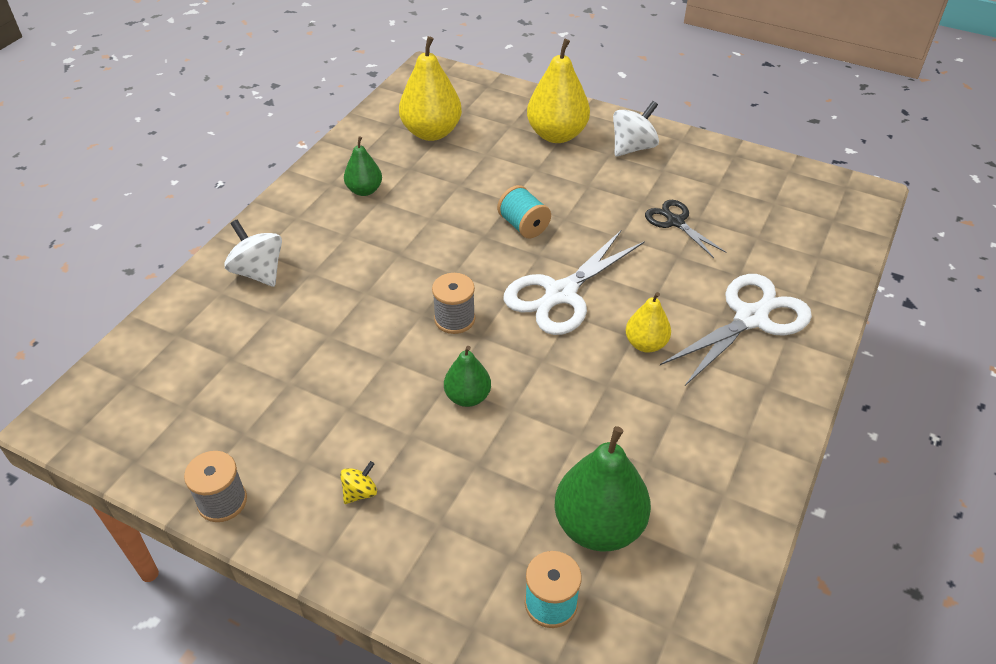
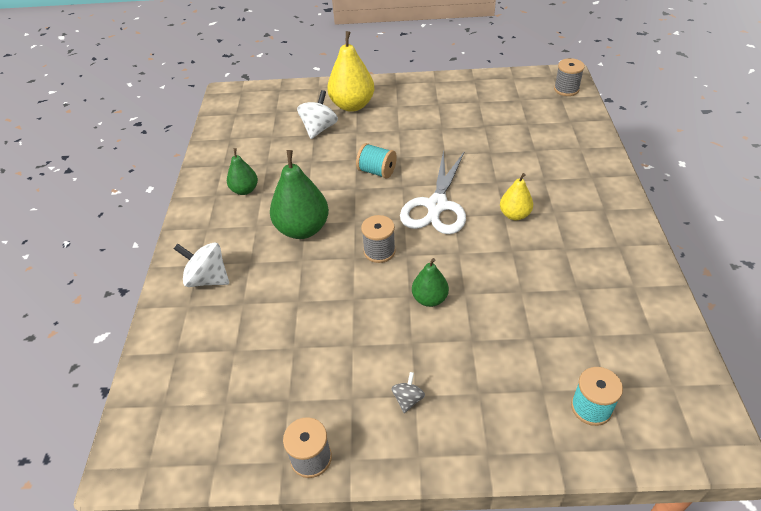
camera: 25 degrees left, 0 degrees up
(360, 492) = (408, 399): yellow spinning top -> grey spinning top
(431, 132) = (263, 133): yellow pear -> none
(599, 526) = (579, 342): green pear -> green pear (302, 229)
(632, 147) = (408, 96): white spinning top -> white spinning top (319, 129)
(675, 222) = (471, 132): black scissors -> none
(751, 318) = (563, 173): white scissors -> none
(849, 212) = (566, 89): none -> grey spool

